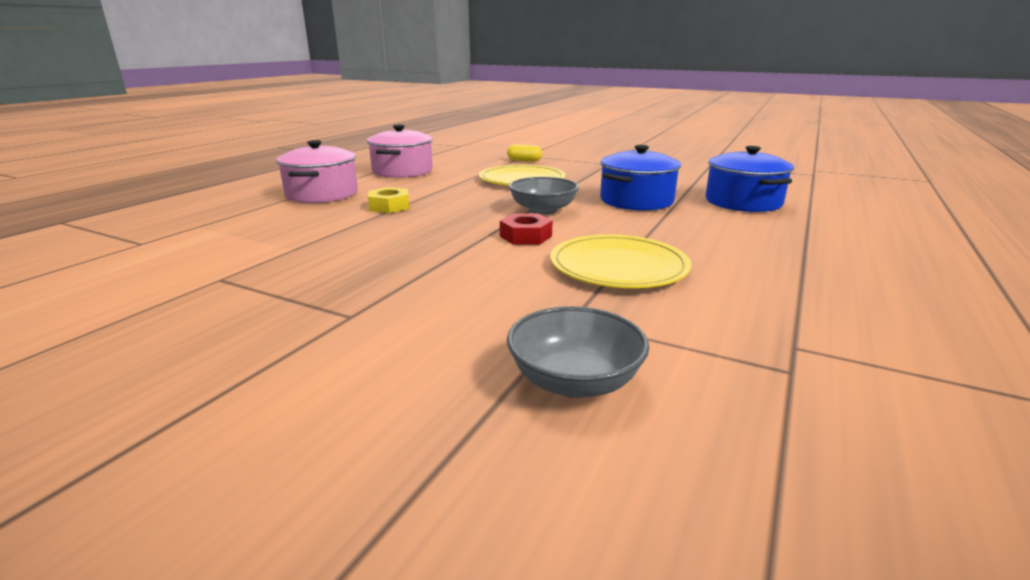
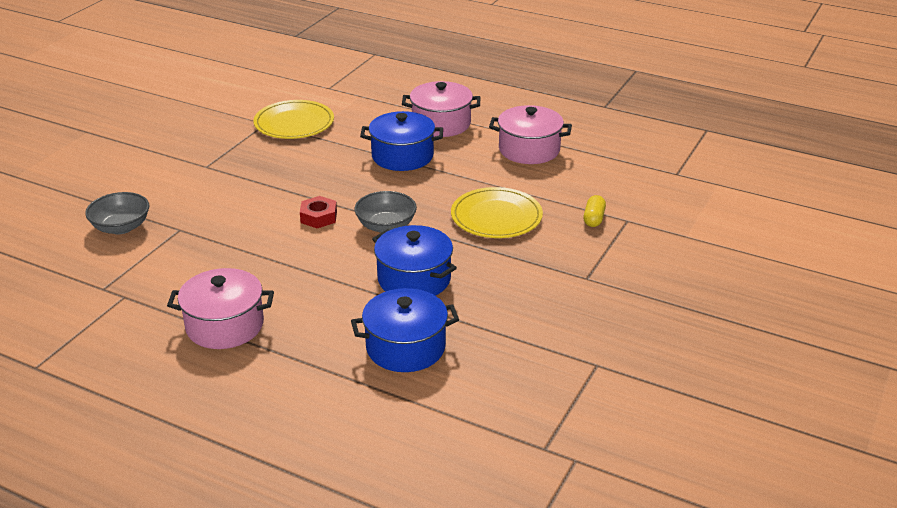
camera: 90 degrees right, 10 degrees up
(389, 206) = (402, 156): yellow nut -> blue pot
(618, 266) = (250, 252): yellow plate -> yellow plate (294, 123)
(789, 269) = (225, 326): none -> pink pot

